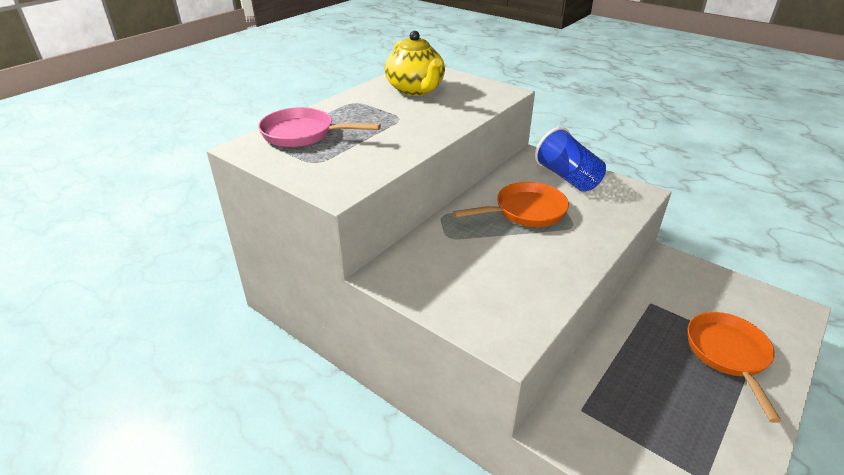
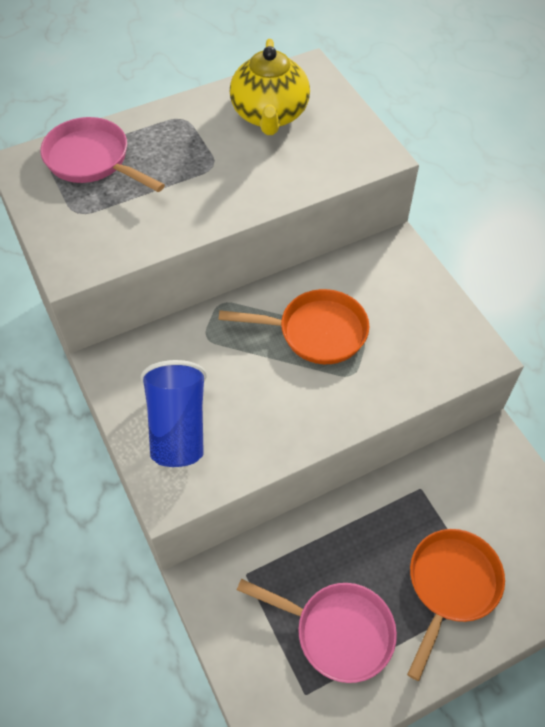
camera: 25 degrees right, 20 degrees up
(567, 178) = (409, 297): blue cup -> blue cup (178, 427)
(685, 420) = (337, 632): none -> pink pan

